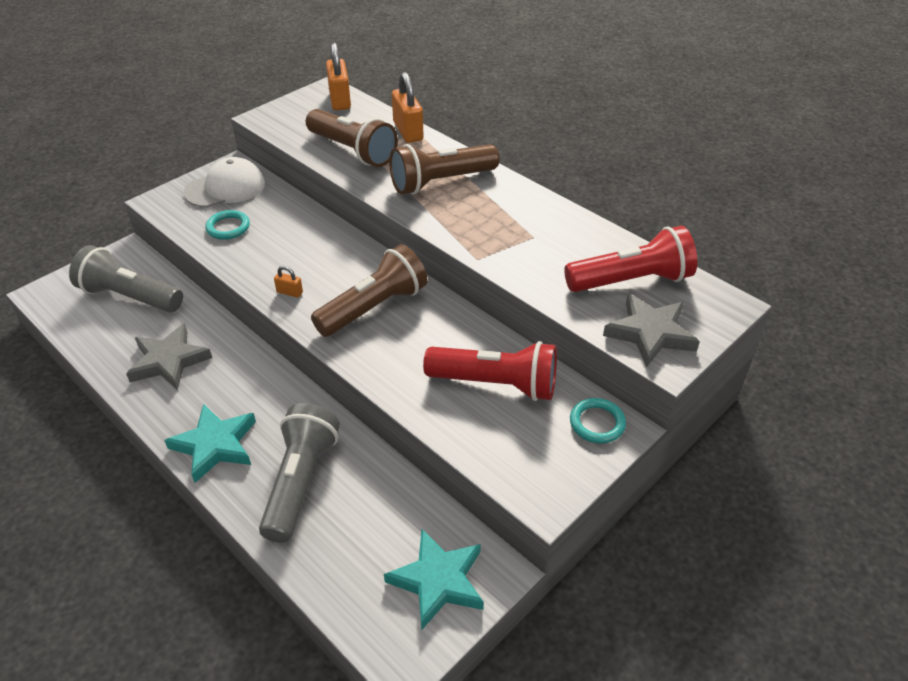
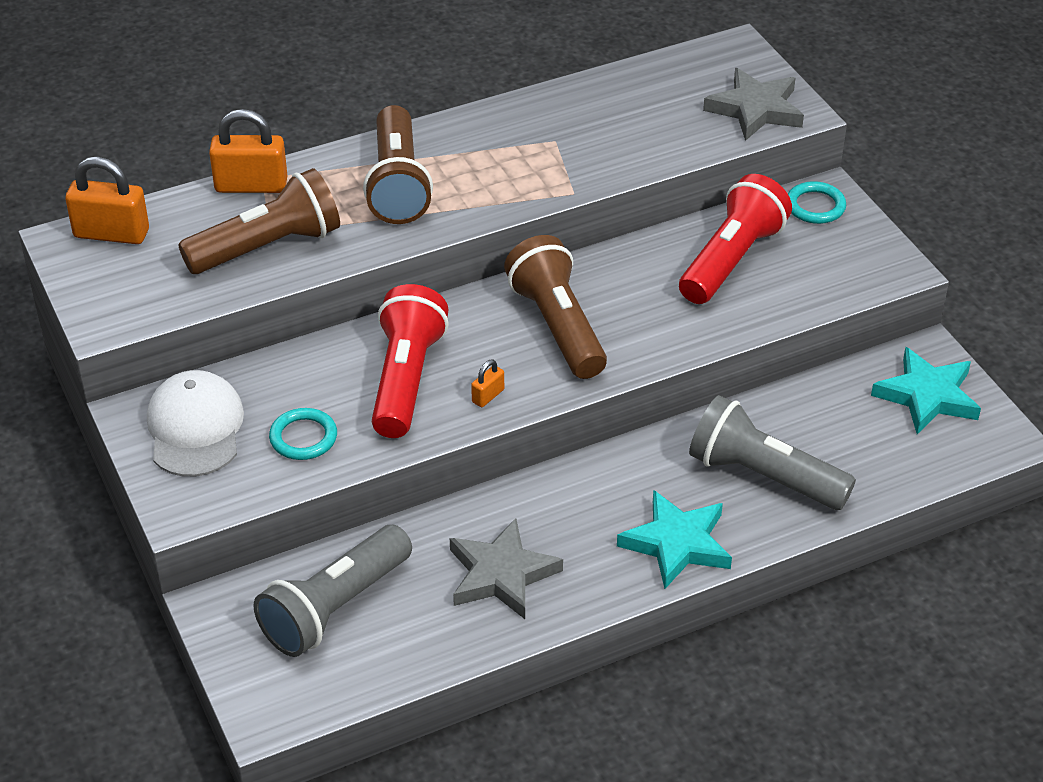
camera: 70 degrees left, 0 degrees up
(631, 281) = (670, 95): red flashlight -> red flashlight (406, 379)

